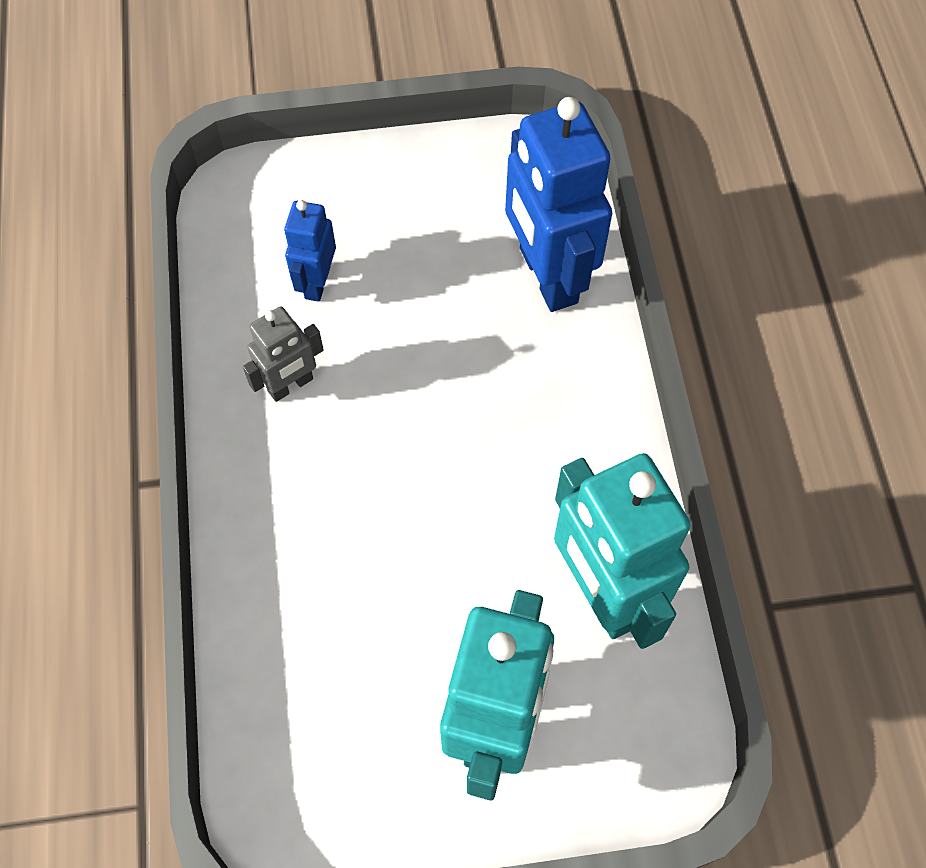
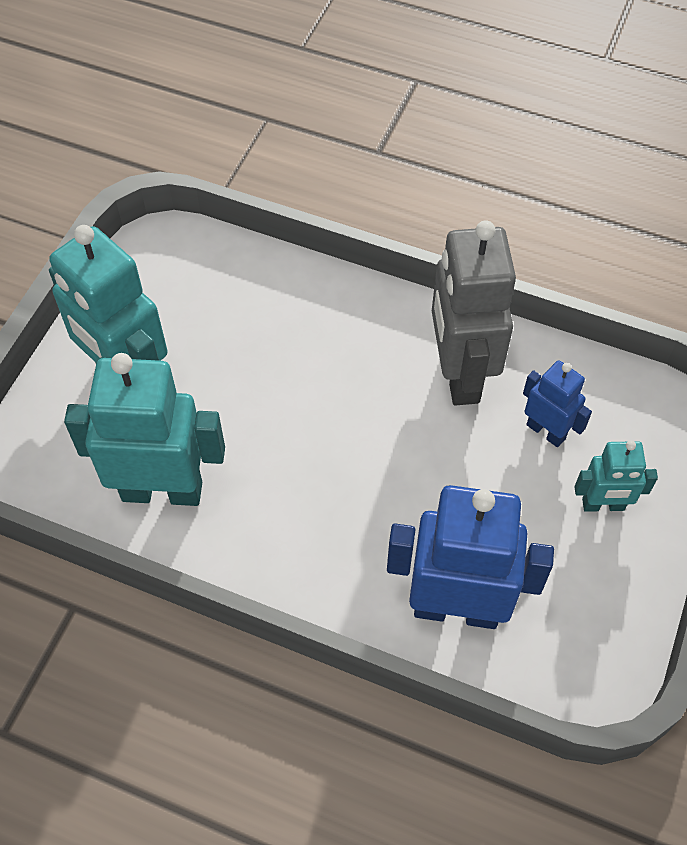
camera: 120 degrees right, 5 degrees down
(291, 385) = (459, 374): grey robot -> grey robot, size x1.92
(371, 209) = (603, 505): none -> turquoise robot

